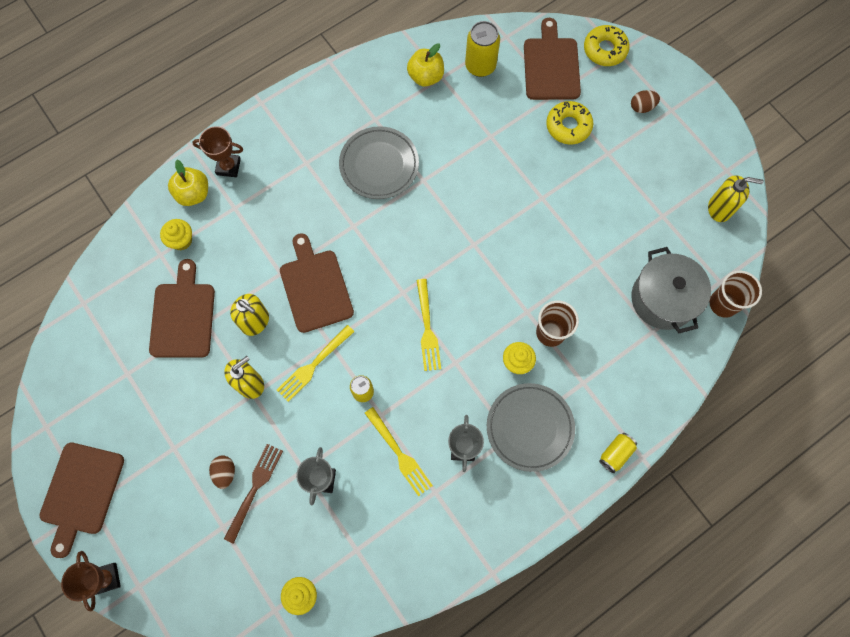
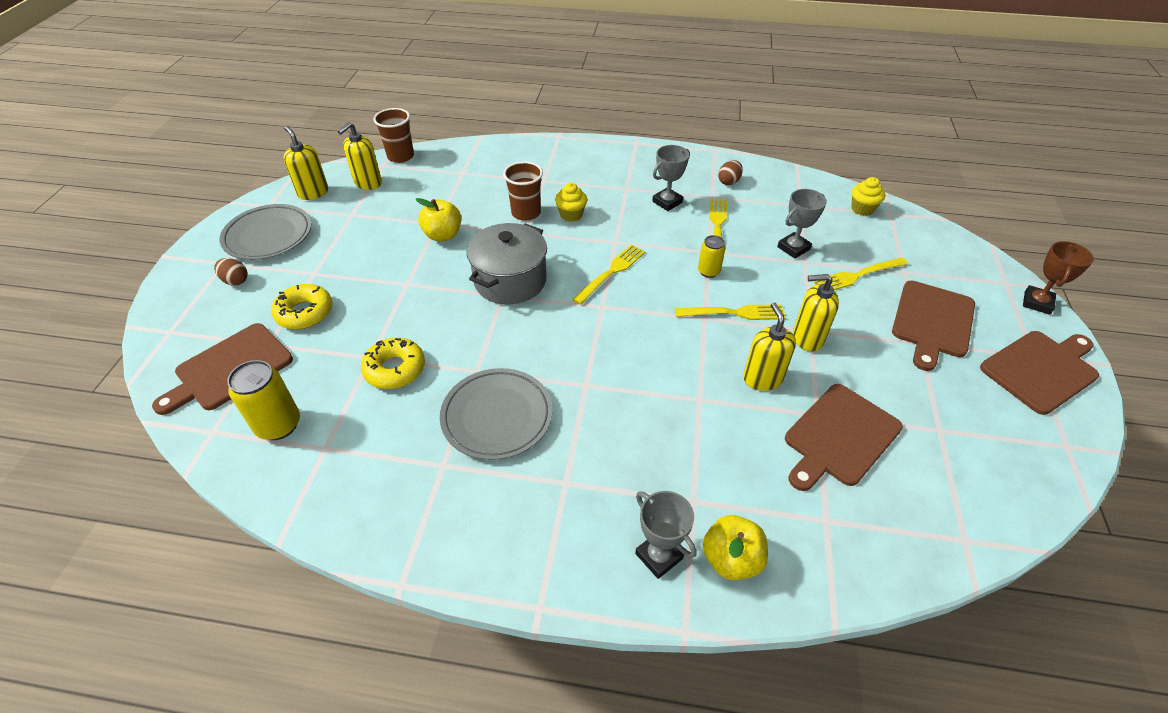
camera: 135 degrees left, 25 degrees down
(181, 240) = (787, 515): yellow cupcake -> none
(225, 472) = (878, 299): brown egg -> brown egg (729, 182)
(228, 167) = (659, 556): brown trophy -> grey trophy
(254, 489) = (858, 275): brown fork -> yellow fork
(315, 287) = (676, 364): brown cutting board -> brown cutting board (932, 322)
(426, 77) = (337, 463): yellow apple -> yellow apple (443, 235)
(529, 427) = (608, 184): grey plate -> grey plate (268, 236)
(605, 50) = (173, 343): yellow donut -> yellow donut (395, 369)
(615, 453) = (571, 146): yellow can -> none
(663, 299) = (429, 180): grey pot -> grey pot (510, 280)
(700, 253) = (368, 183): none -> yellow soap dispenser

